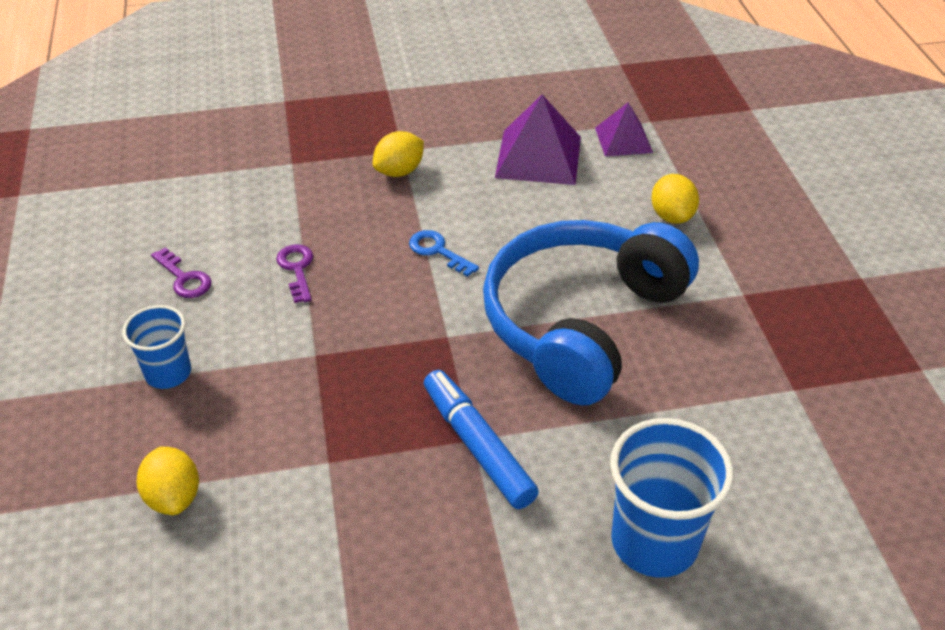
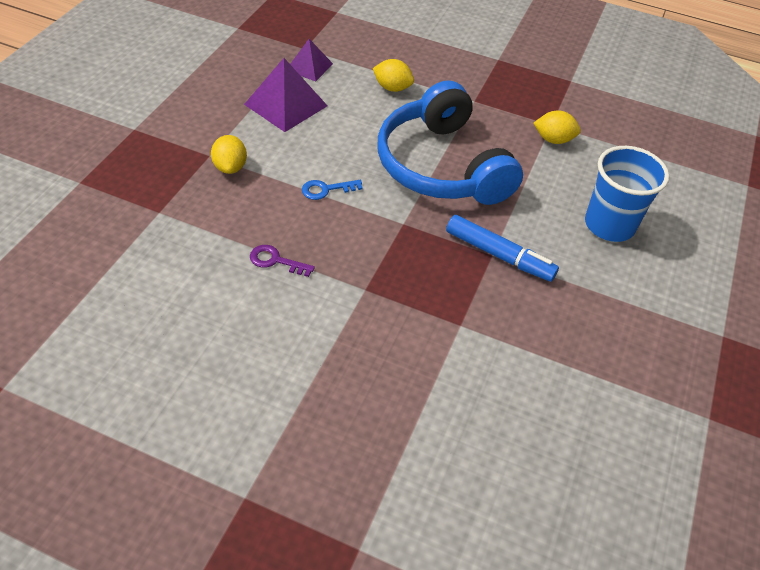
camera: 60 degrees left, 5 degrees up
(168, 373) = (314, 372): blue cup -> none
(174, 497) = (431, 414): yellow lemon -> yellow lemon (553, 140)
(184, 278) = (224, 323): purple key -> none
(477, 446) = (499, 255): blue marker -> blue marker turned 150 degrees counterclockwise

